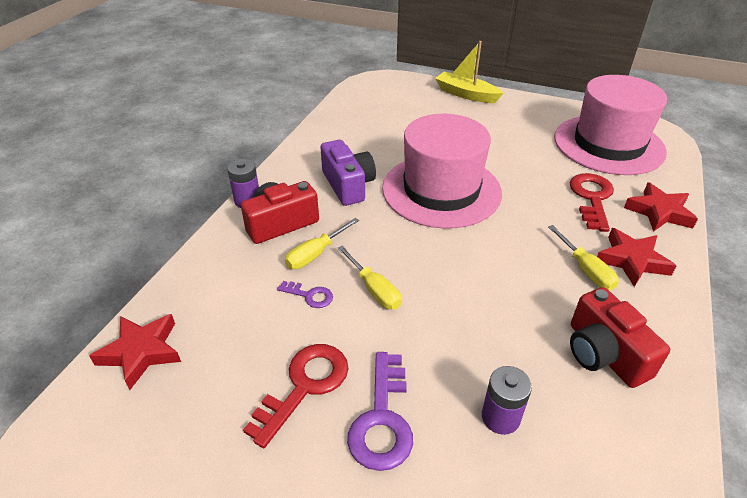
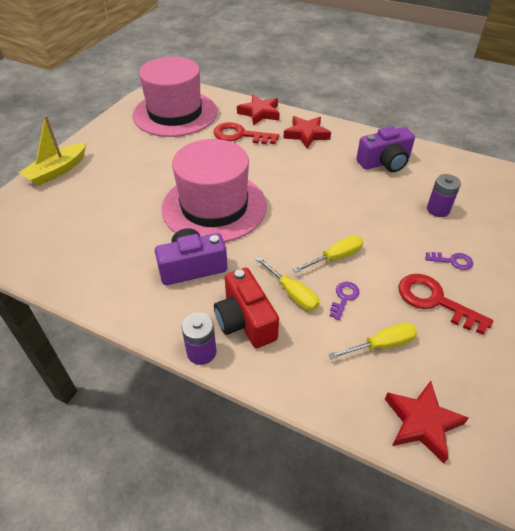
camera: 85 degrees left, 5 degrees up
(382, 420) = (452, 261): purple key -> purple key, size x0.53
(586, 270) = (315, 154): yellow screwdriver -> yellow screwdriver (382, 345)
(604, 353) = (384, 162): red camera -> purple camera

